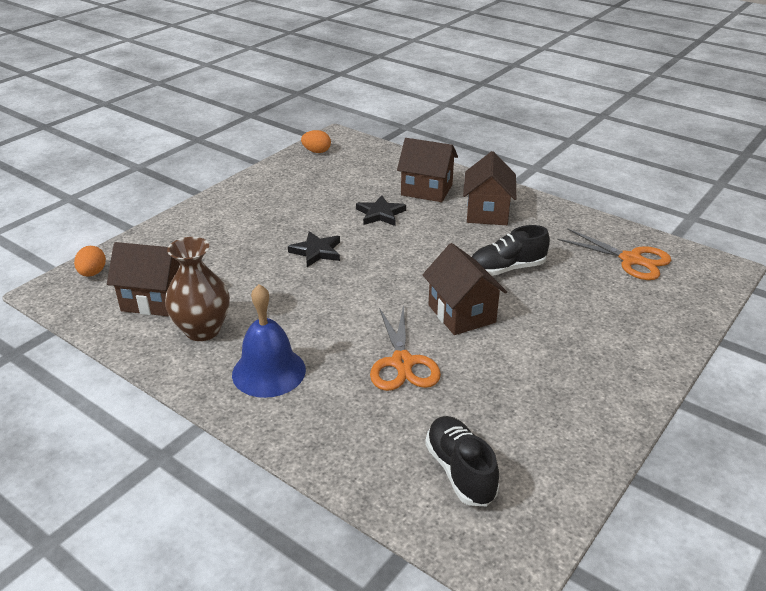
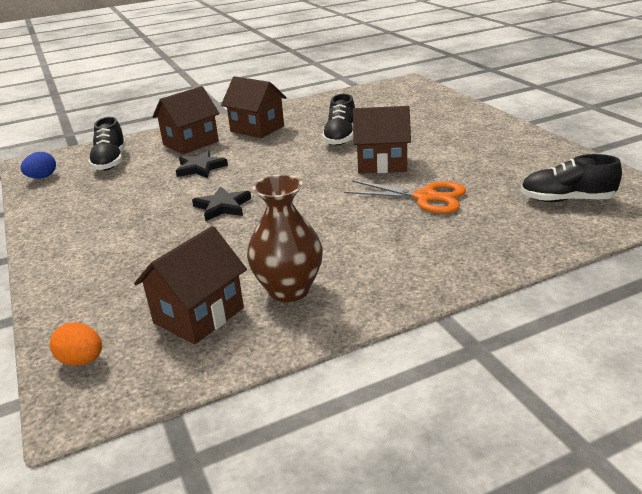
camera: 60 degrees left, 5 degrees down
(269, 371) = (390, 261): blue bell -> none
(316, 151) = (42, 177): orange egg -> blue egg
(363, 168) = (110, 161): none -> black shoe
(631, 260) = (372, 100): orange scissors -> none

